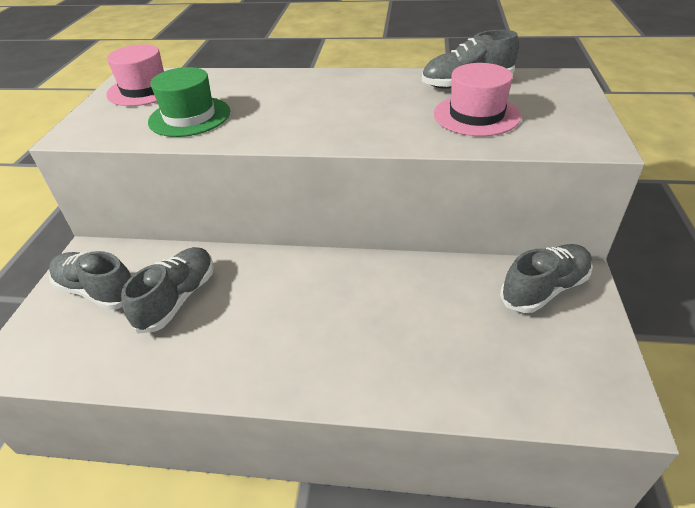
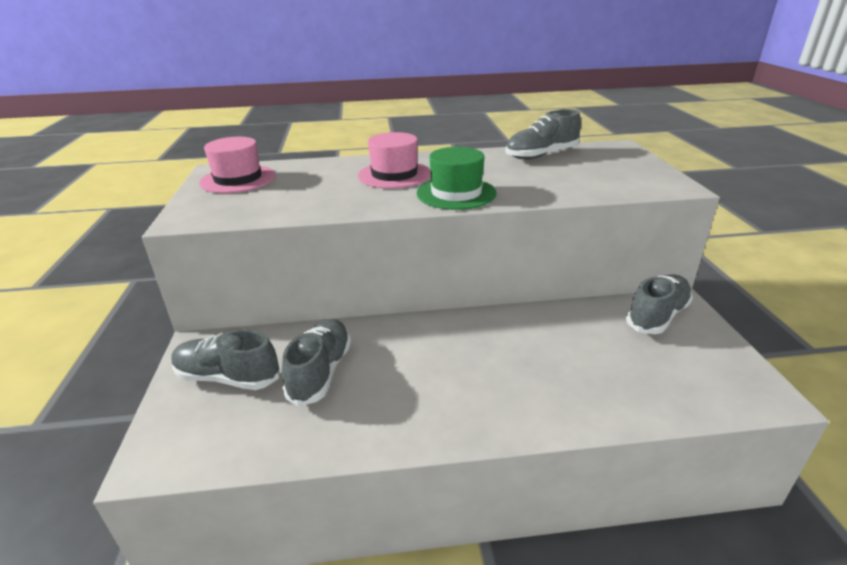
camera: 15 degrees left, 10 degrees down
(189, 117) = (301, 196): green hat -> green hat (456, 193)
(476, 115) = (566, 176): pink hat -> pink hat (394, 175)

